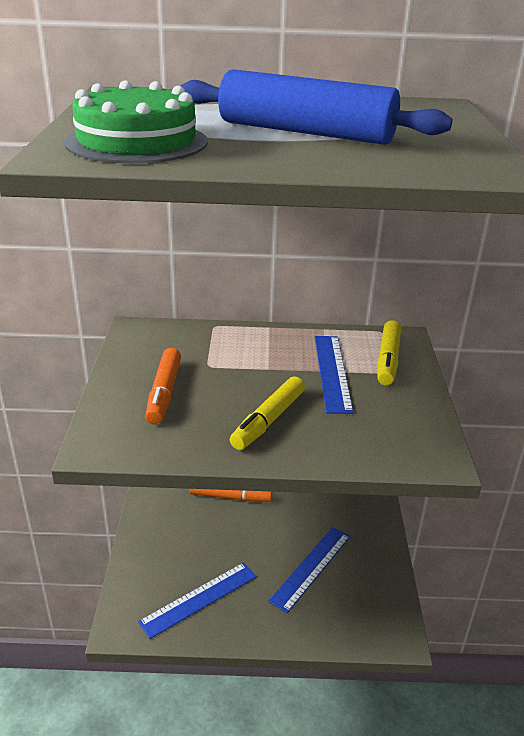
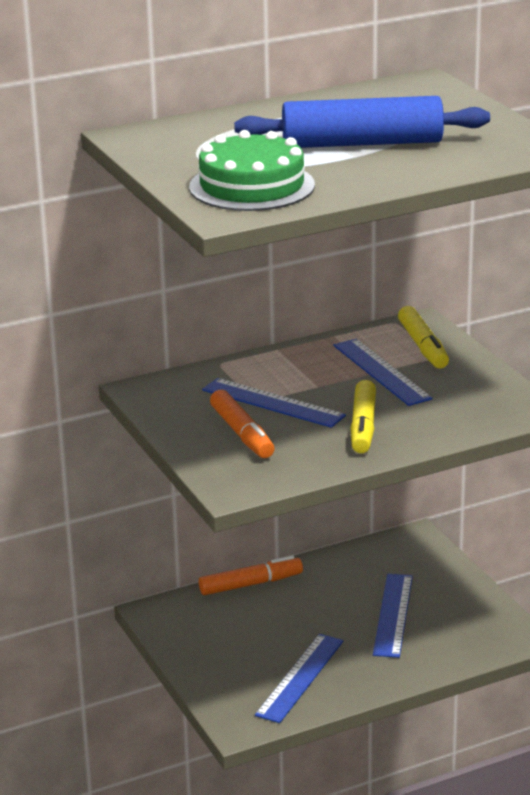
camera: 25 degrees left, 5 degrees down
(218, 372) = (273, 403): none -> blue ruler

